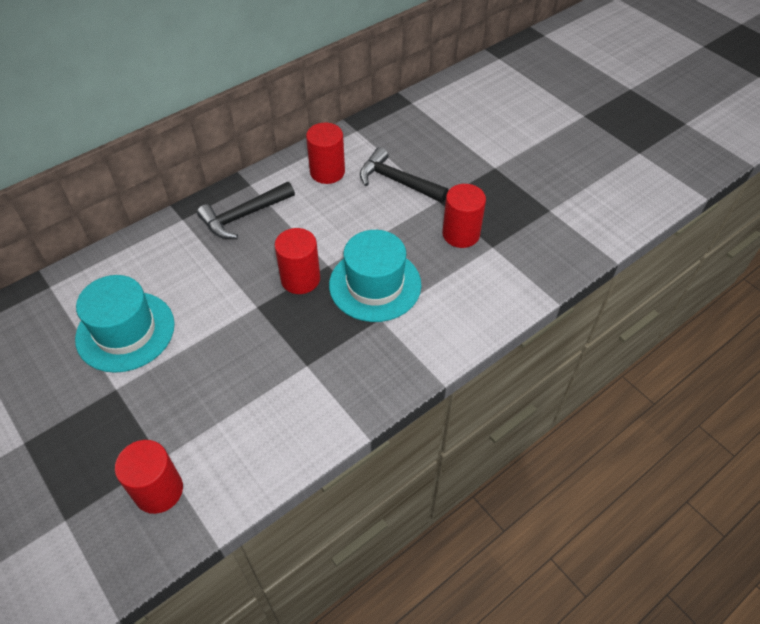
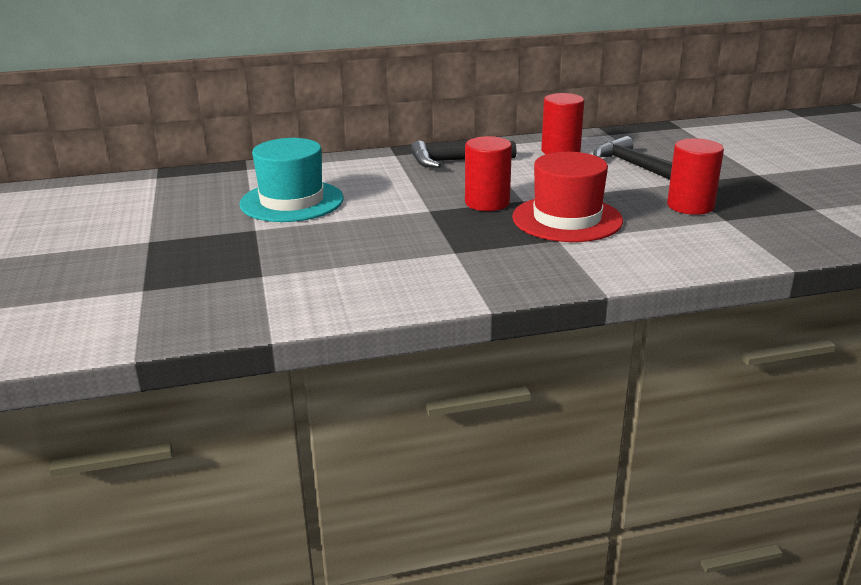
camera: 25 degrees right, 25 degrees down
(159, 490) = (243, 293): red cylinder -> none
(375, 285) = (567, 219): turquoise hat -> red hat

